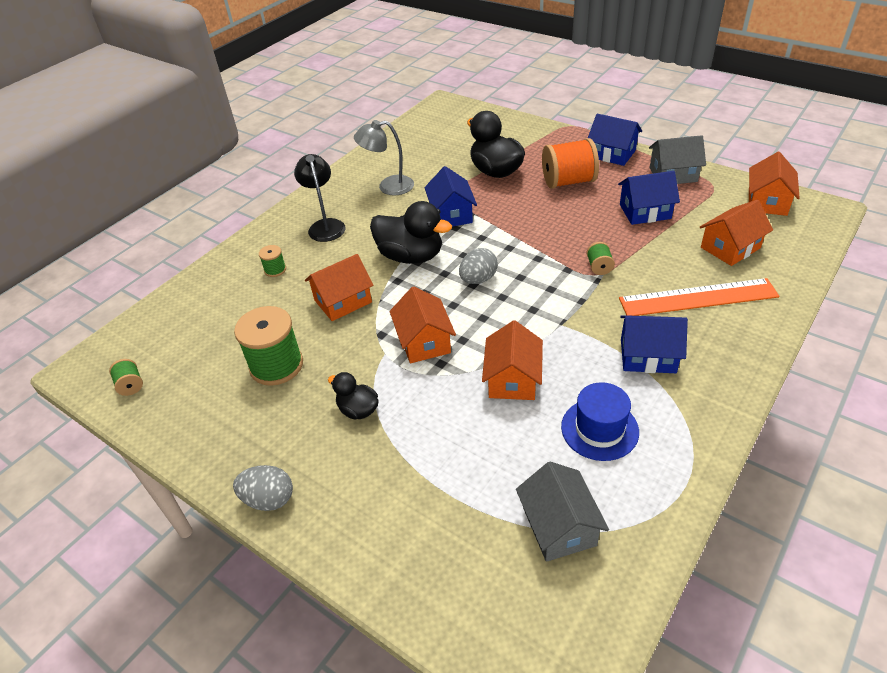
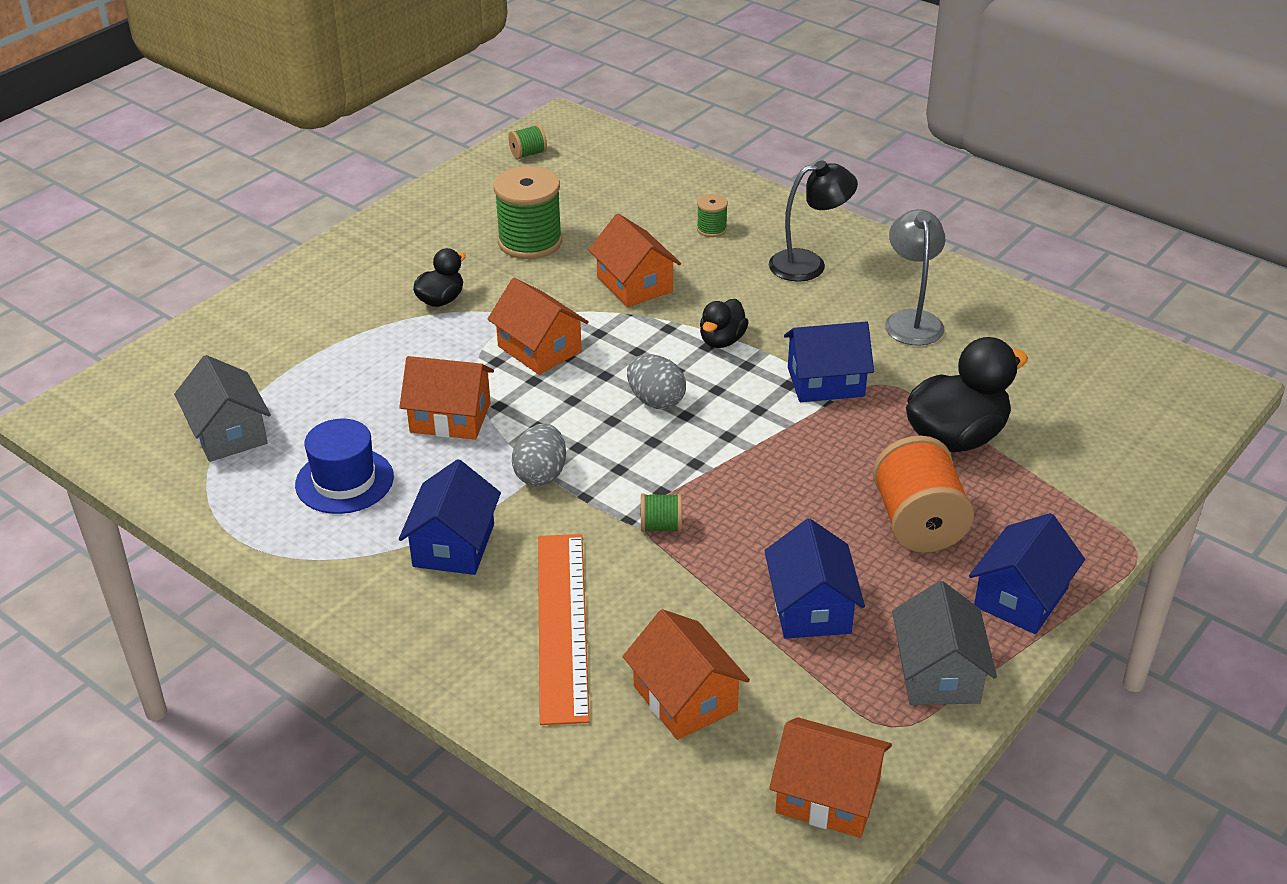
camera: 90 degrees right, 5 degrees down
(269, 499) = (343, 249): grey egg -> grey egg (541, 474)
(411, 256) = (722, 340): black duck -> black duck, size x0.54
(424, 341) = (539, 349): orange house -> orange house turned 60 degrees clockwise
(559, 526) = (228, 433): grey house -> grey house turned 75 degrees clockwise

